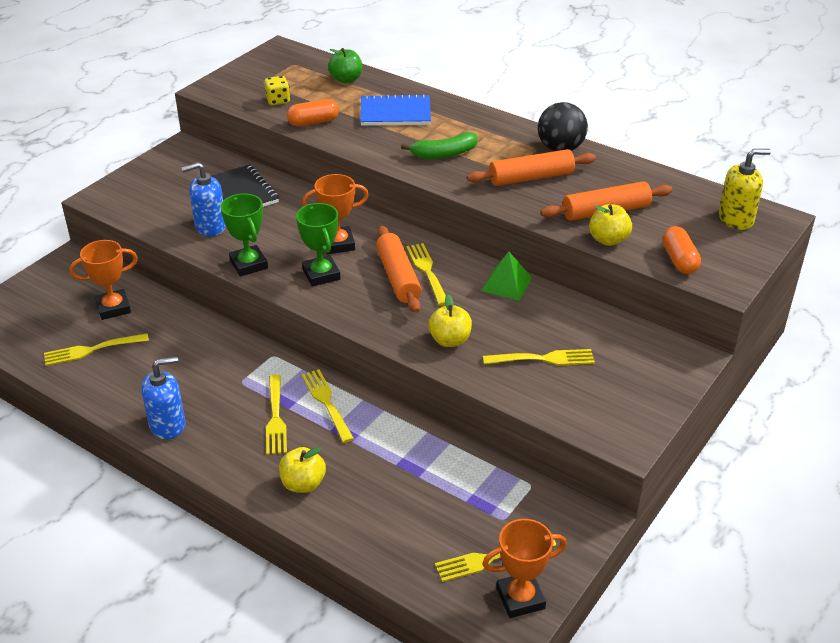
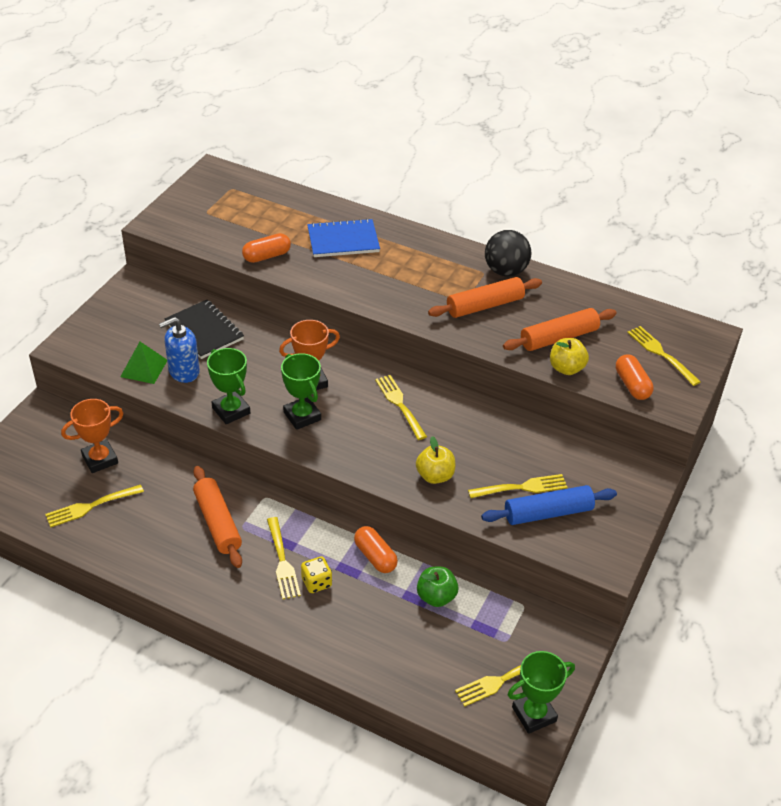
camera: 10 degrees left, 5 degrees up
(168, 425) = (183, 578): blue soap dispenser -> none
(278, 100) = (226, 233): yellow dice -> yellow dice (316, 582)
(303, 484) = (322, 625): yellow apple -> none
(327, 403) = (326, 542): yellow fork -> yellow fork (661, 354)
(346, 79) = (287, 204): green apple -> green apple (436, 597)
(376, 422) = (375, 557): none -> orange capsule
(398, 277) = (374, 413): orange rolling pin -> orange rolling pin (218, 523)
(444, 154) = (399, 284): green banana -> none
(506, 284) = (474, 412): green pyramid -> green pyramid (144, 368)
(520, 598) = (534, 714): orange trophy -> green trophy
(568, 386) = (548, 513): none -> blue rolling pin
(736, 219) = (675, 337): yellow soap dispenser -> none

